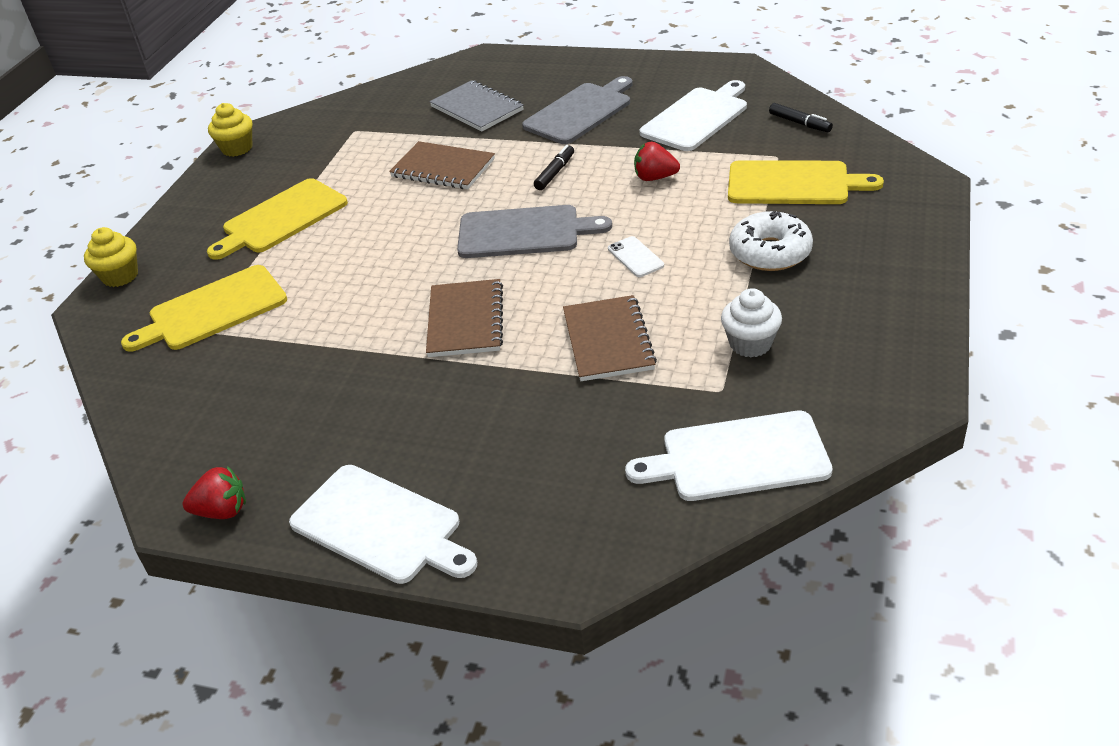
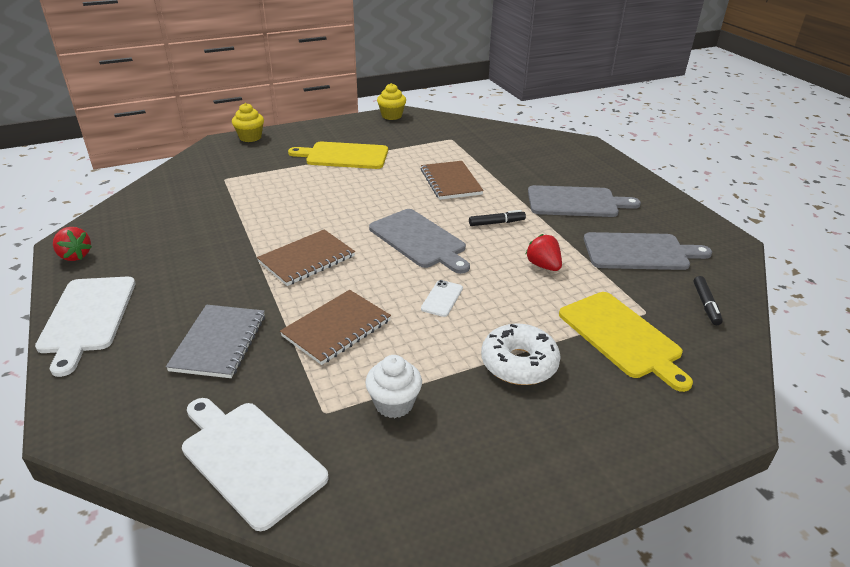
camera: 45 degrees right, 5 degrees down
(213, 310) = (244, 174): yellow cutting board -> none
(476, 108) = (526, 165): grey notebook -> grey notebook (219, 342)
(696, 117) = (639, 252): white cutting board -> grey cutting board

